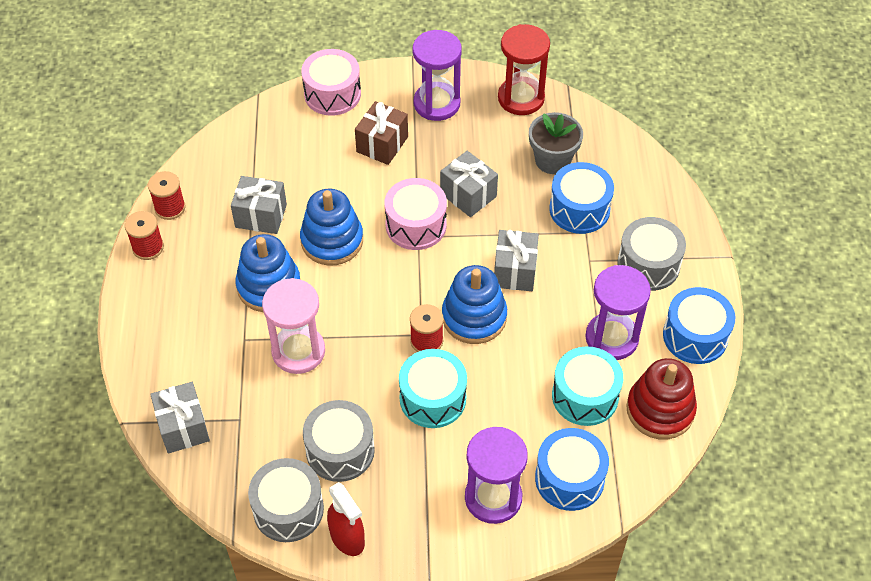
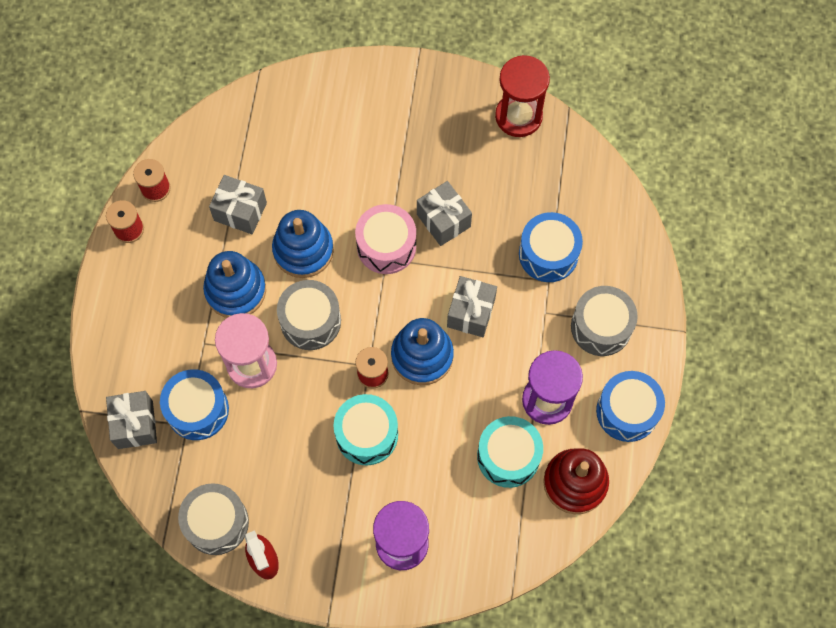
camera: 10 degrees right, 15 degrees up
(332, 94) = (332, 82): pink drum -> none
(340, 450) = (272, 473): grey drum -> grey drum (310, 321)
(382, 144) = (371, 149): brown gift -> none
(437, 103) = (433, 109): purple hourglass -> none
(552, 160) = (534, 194): grey flower pot -> none
(569, 478) = (475, 537): blue drum -> blue drum (197, 410)

